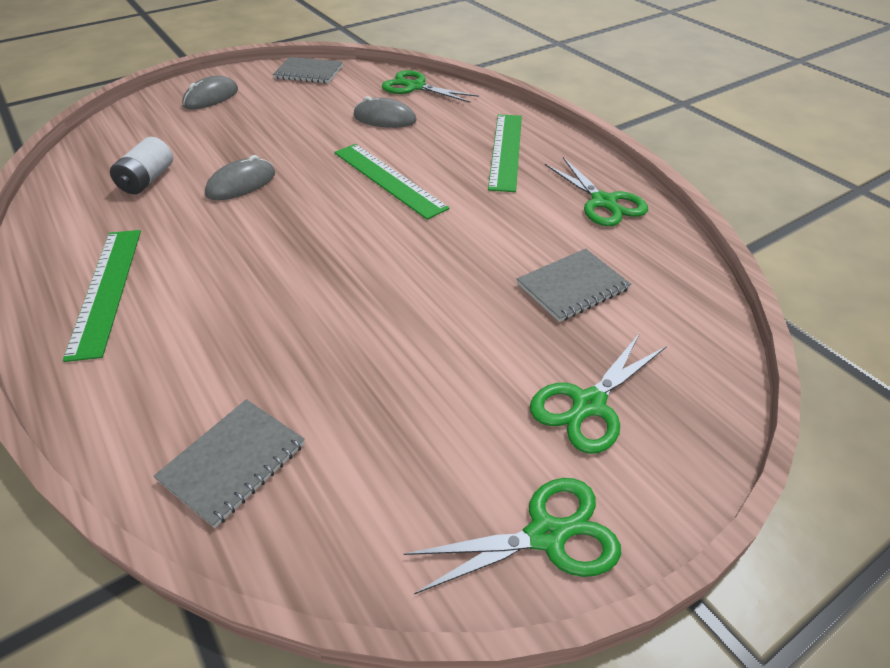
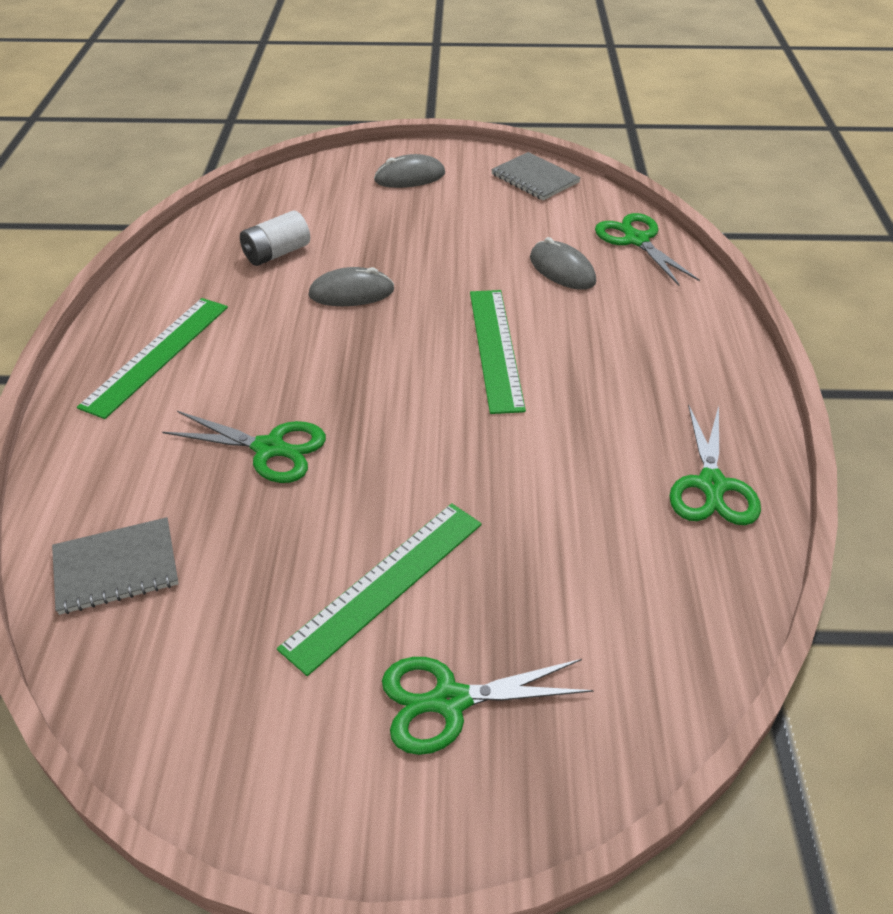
camera: 35 degrees right, 0 degrees up
(505, 151) = (660, 367): green ruler -> green ruler (384, 583)
(546, 535) = (286, 793): green scissors -> green scissors (269, 448)
(572, 287) = (566, 568): grey notebook -> none

